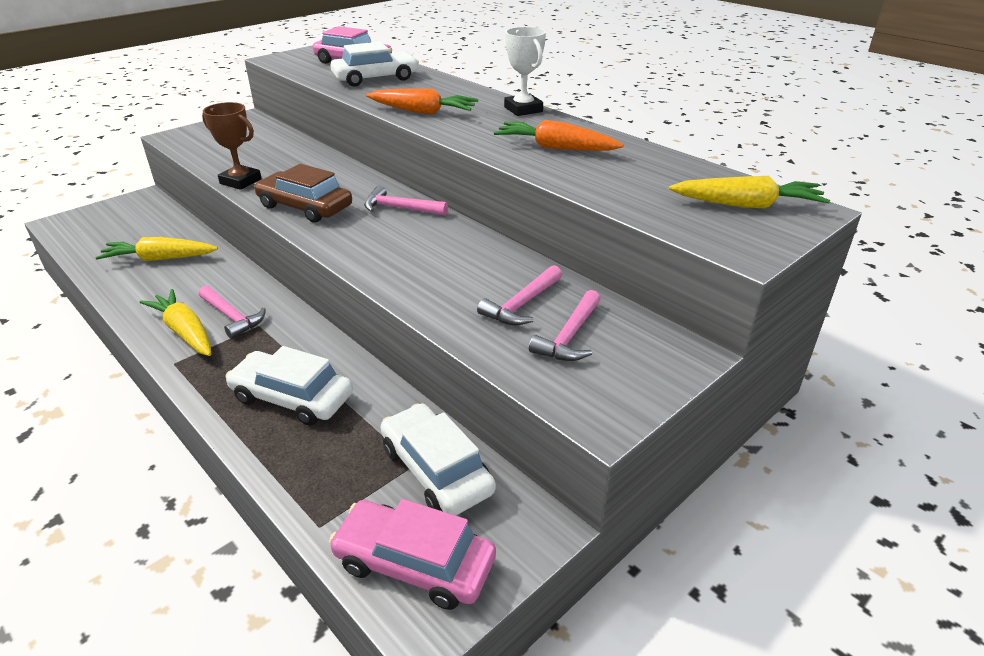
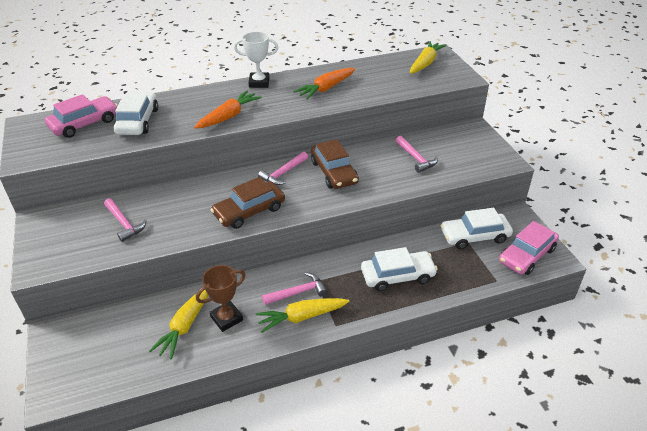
camera: 65 degrees left, 5 degrees up
(240, 181) = (179, 236): brown trophy -> brown trophy (226, 318)
(292, 397) = (397, 276): white car -> white car turned 150 degrees counterclockwise
(427, 242) = (334, 172): none -> brown car
(569, 336) = (449, 153): pink hammer -> pink hammer (124, 223)

